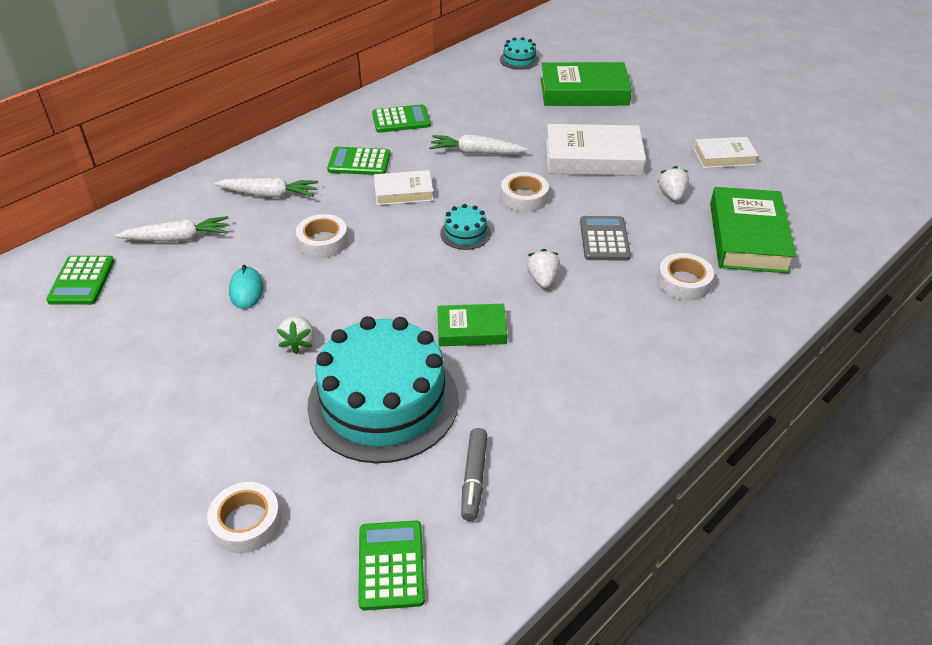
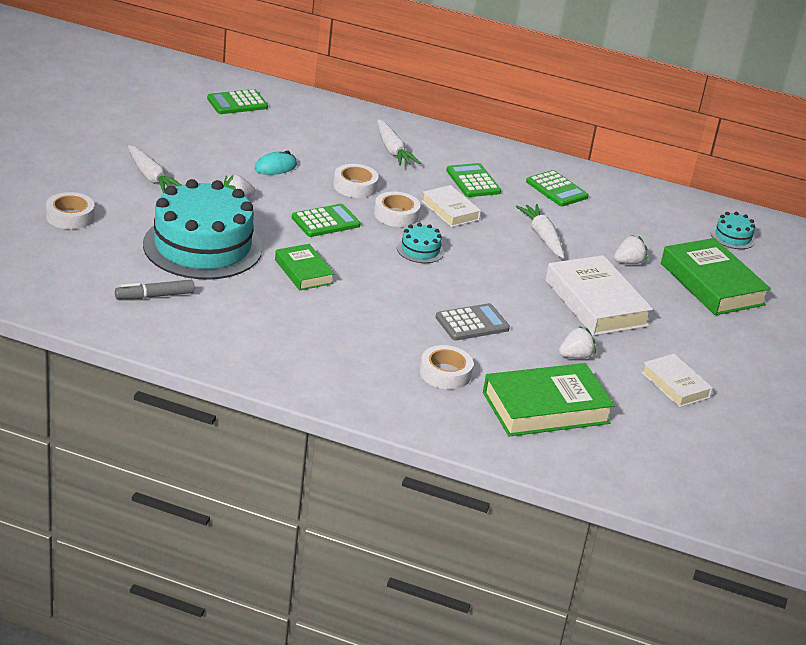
camera: 60 degrees right, 10 degrees down
(177, 238) = (309, 126): white carrot -> white carrot (151, 177)
(391, 565) = (66, 275): green calculator -> green calculator (325, 222)
(524, 197) = (497, 272): white tape -> white tape (396, 215)
(542, 279) = (390, 297): white strawberry -> white strawberry (628, 262)

